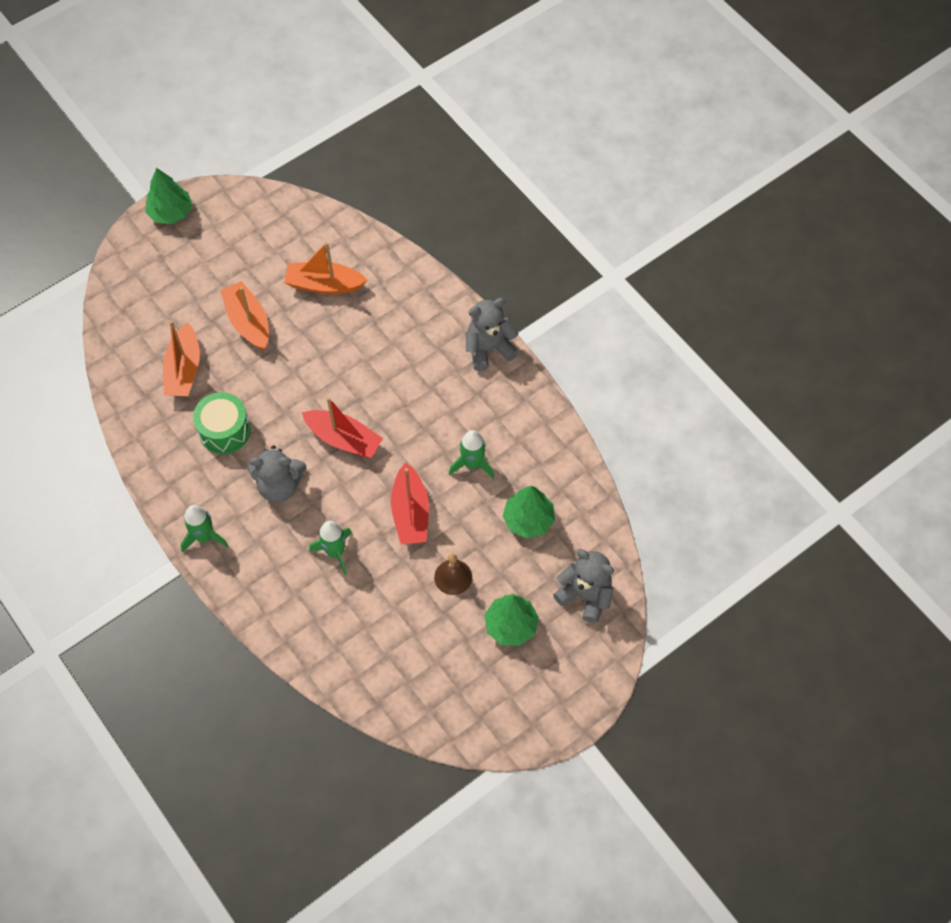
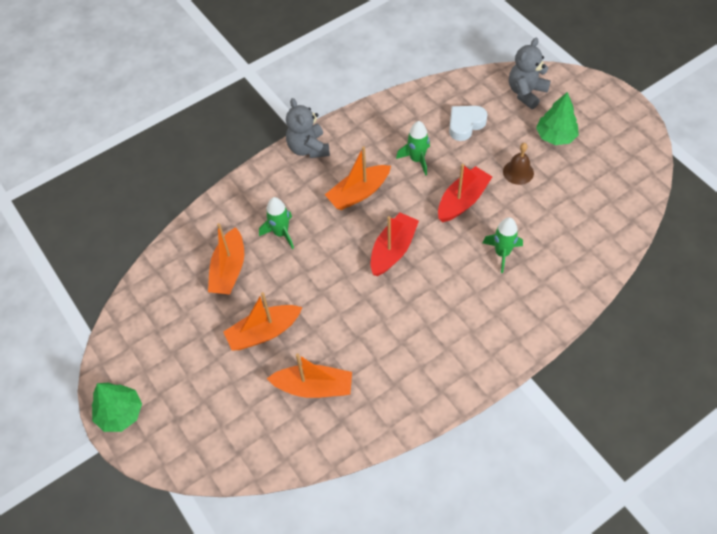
camera: 85 degrees left, 5 degrees down
(204, 537) = (494, 357): green rocket -> green rocket (281, 233)
(224, 430) = (383, 346): green drum -> none
(279, 486) = (440, 298): grey teddy bear -> none
(410, 512) = (462, 201): red boat -> red boat turned 45 degrees counterclockwise
(423, 403) = (358, 193): none -> orange boat
(528, 519) = (465, 124): green tree -> white heart

